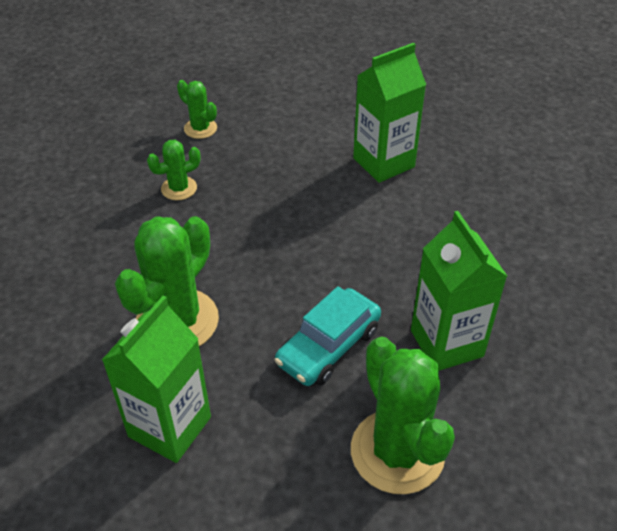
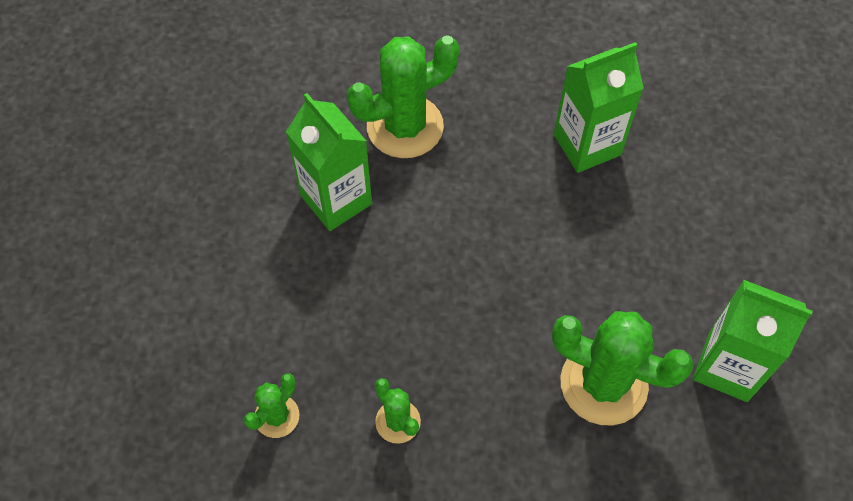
camera: 95 degrees left, 15 degrees up
(328, 346) = (609, 240): turquoise car -> none
(397, 451) = (707, 182): green cactus -> green cactus (405, 127)

